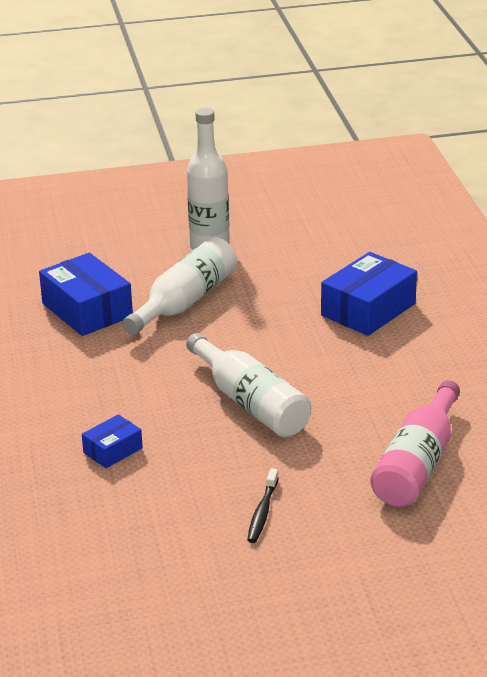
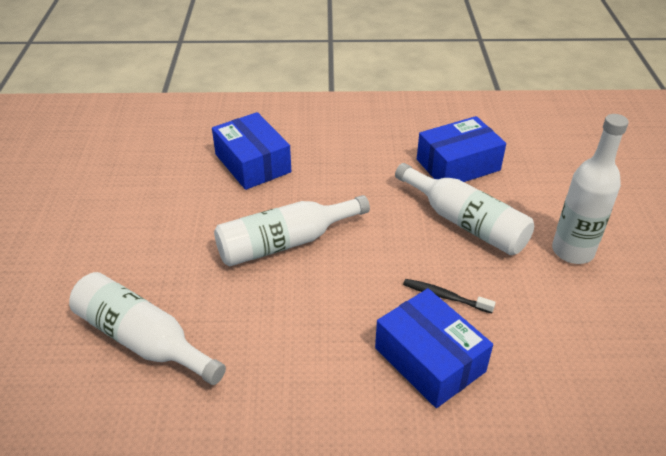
camera: 100 degrees right, 10 degrees up
(113, 450) = (253, 163): blue box -> blue box, size x1.86
(262, 512) = (136, 229): black toothbrush -> black toothbrush (445, 296)
(417, 463) = (143, 340): pink bottle -> white bottle

